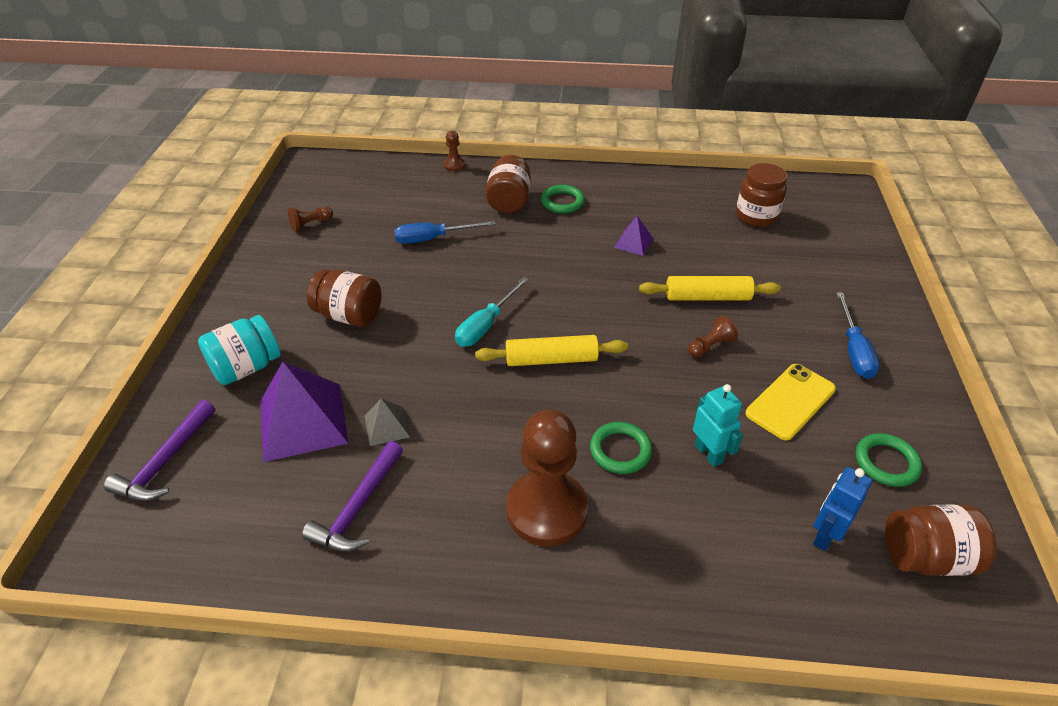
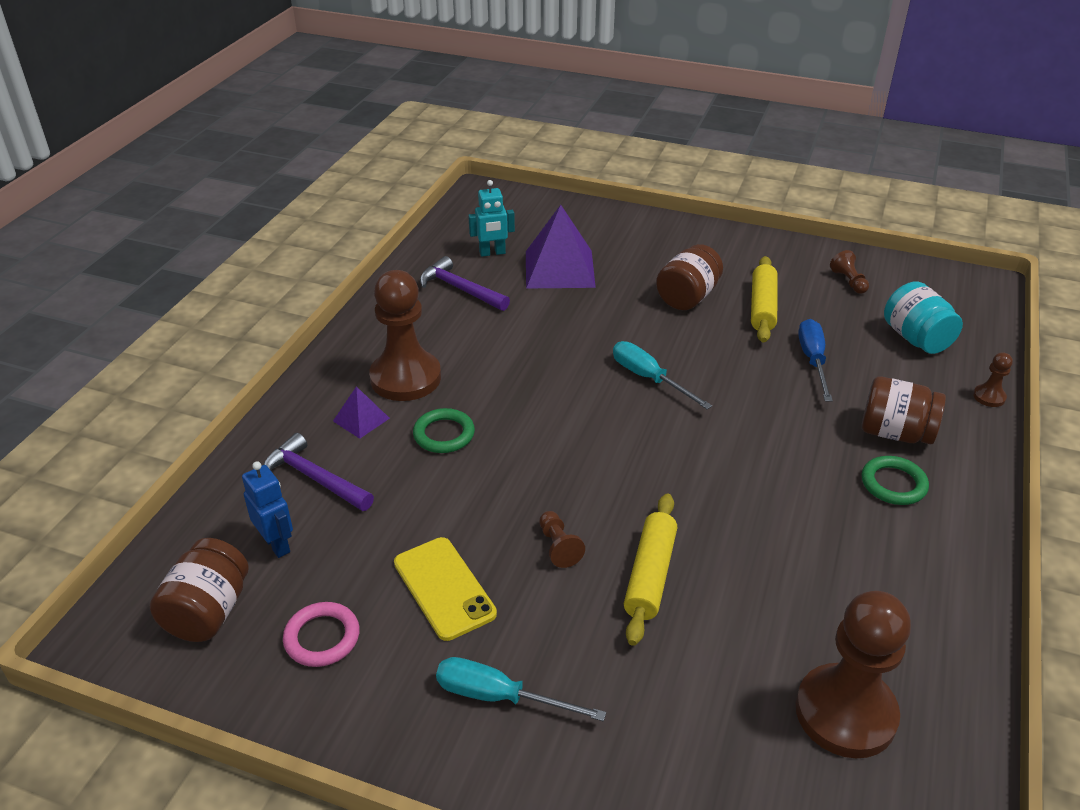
camera: 105 degrees right, 5 degrees down
(165, 461) = (545, 214): purple hammer -> purple hammer (314, 478)
(246, 367) = (633, 245): turquoise jar -> turquoise jar (916, 338)
(387, 426) = (536, 307): grey pyramid -> none
(551, 359) = (582, 414): yellow rolling pin -> yellow rolling pin (762, 307)
(633, 243) = (785, 533): purple pyramid -> purple pyramid (361, 419)
(709, 453) = (409, 494): turquoise robot -> turquoise robot (492, 253)
(756, 216) = (845, 713): brown jar -> brown pawn
(853, 350) = (499, 697): blue screwdriver -> turquoise screwdriver
(886, 462) = (322, 637): green ring -> pink ring

